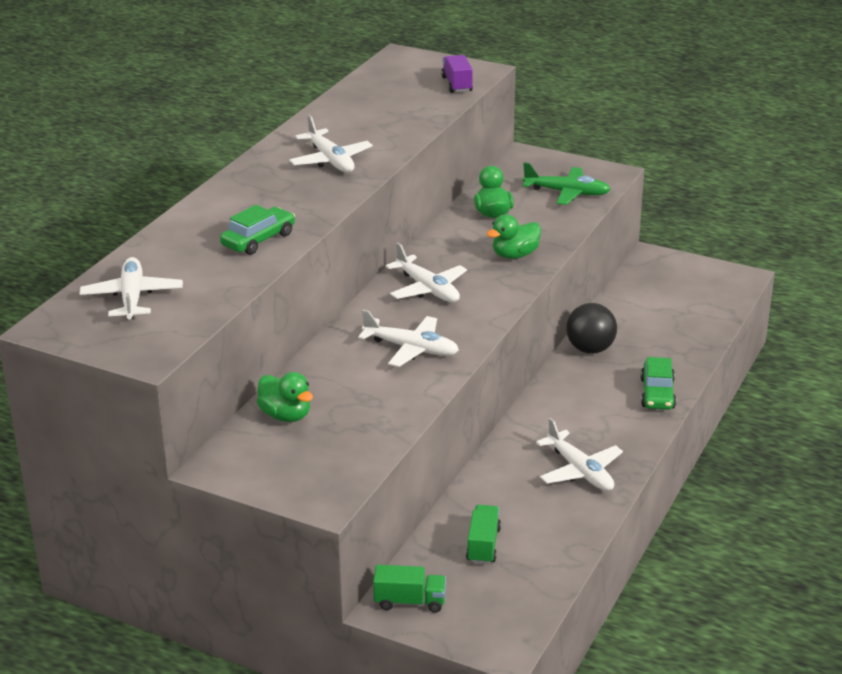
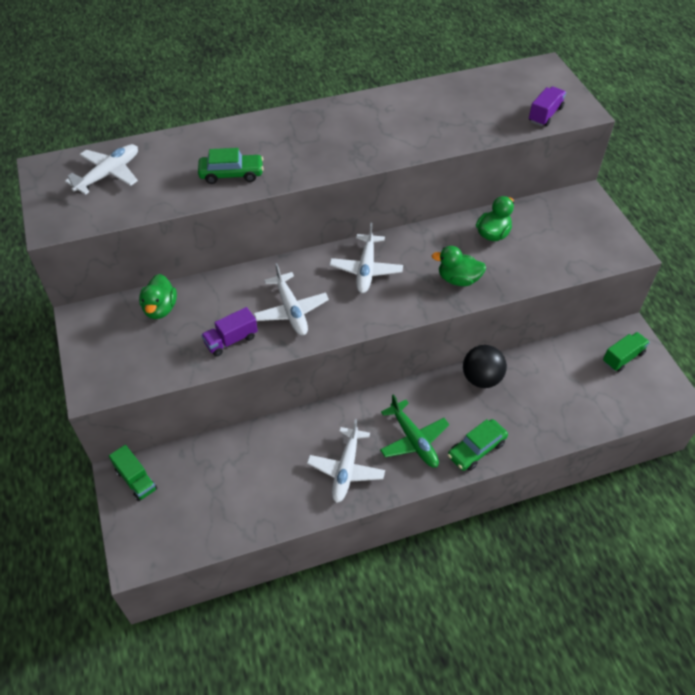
camera: 45 degrees right, 20 degrees up
(330, 160) = (366, 134): white plane -> none
(394, 396) = (231, 340): none -> purple truck
(483, 545) = (221, 476): green truck -> green truck (623, 357)
(566, 193) = (569, 249): green plane -> green plane (413, 440)

